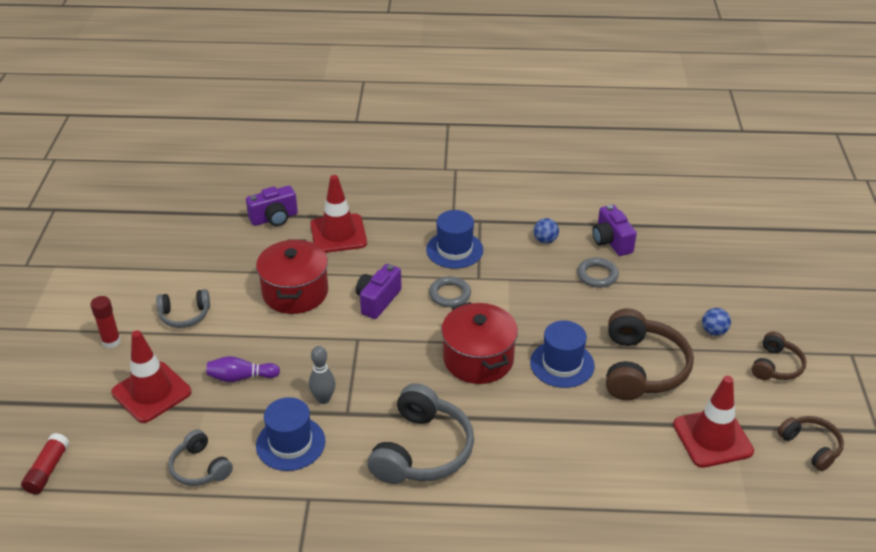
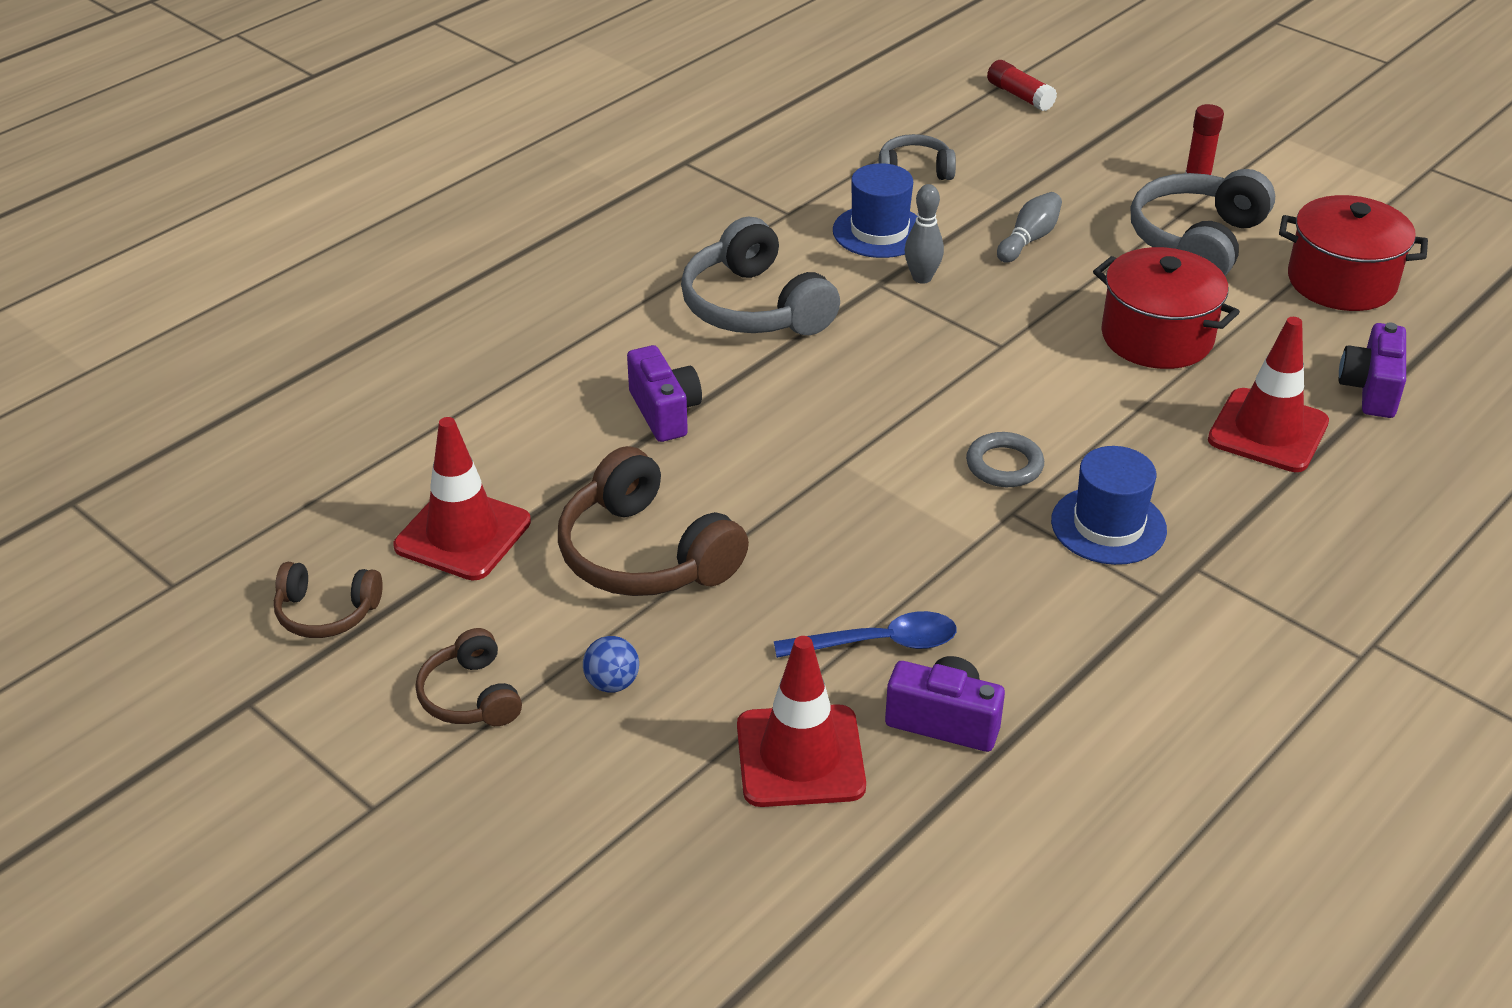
camera: 130 degrees right, 0 degrees up
(151, 392) = (1071, 179): red traffic cone -> red traffic cone (800, 756)
(185, 315) = (1197, 241): grey headphones -> grey headphones, size x1.78
(241, 377) = (1029, 239): purple bowling pin -> grey bowling pin
(378, 300) = (1062, 396): purple camera -> purple camera (664, 412)
(478, 359) = (844, 421): red pot -> red pot (1341, 282)
(545, 240) = (1031, 640): blue ball -> none
(562, 364) = (746, 487): blue hat -> none
(597, 275) = (879, 643): grey ring -> blue spoon

